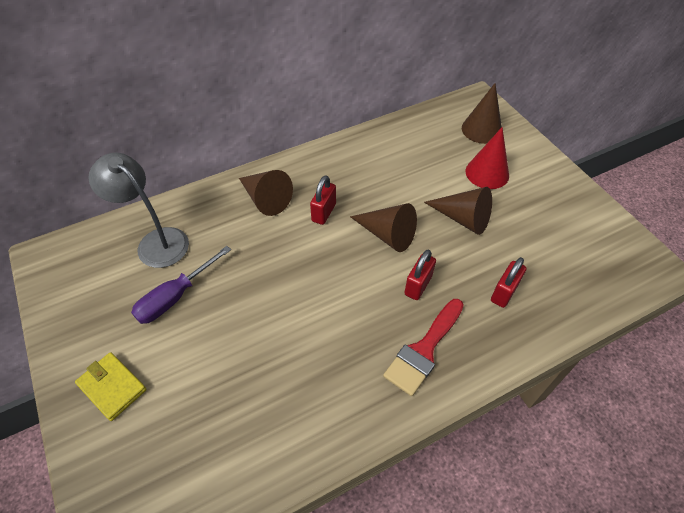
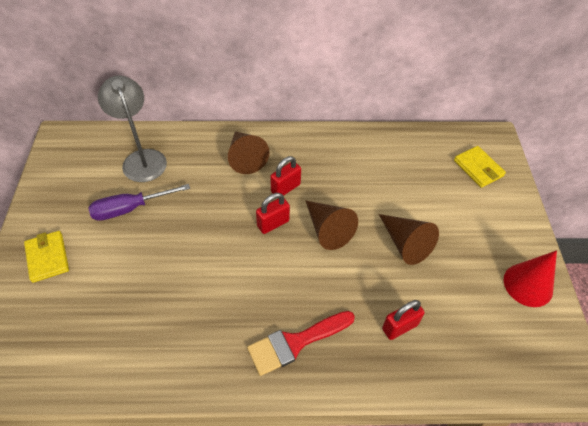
camera: 25 degrees right, 0 degrees up
(418, 285) = (326, 285): red padlock -> red padlock (273, 223)
(481, 129) = (478, 168): brown cone -> yellow wallet
(487, 173) = (456, 211): red cone -> red cone (528, 285)

